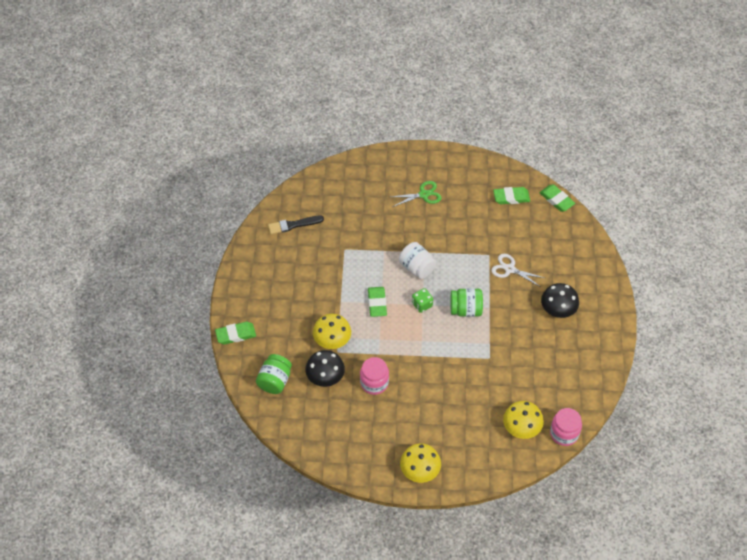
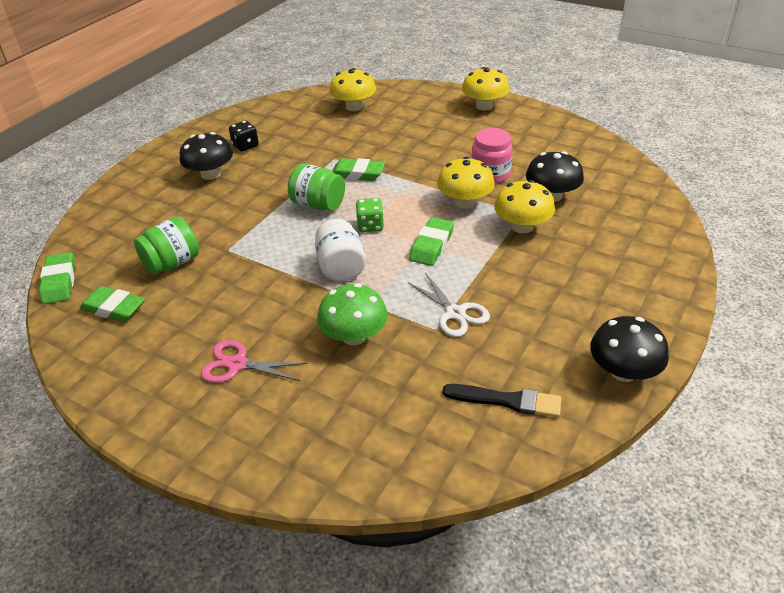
camera: 150 degrees left, 15 degrees down
(235, 334) = (673, 273): green eraser -> green eraser (357, 174)
(246, 260) = (623, 371): none -> black mushroom
(275, 381) = (626, 209): green jar -> green jar (172, 263)
(377, 348) = (465, 202): none -> yellow mushroom
(381, 230) = (354, 336): none -> green mushroom
(424, 194) = (237, 364): green scissors -> pink scissors
(509, 269) = (219, 226): white scissors -> white scissors (455, 313)
(562, 346) = (245, 146): none -> black dice
(564, 433) = (317, 94): pink jar -> none

